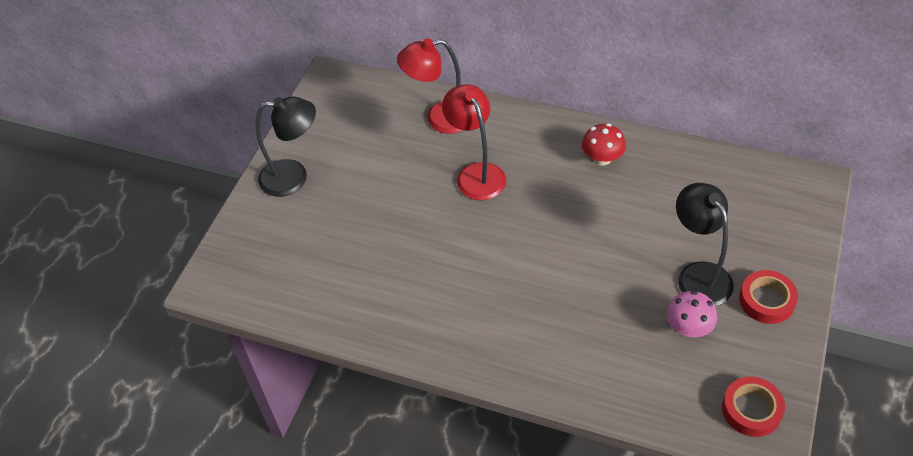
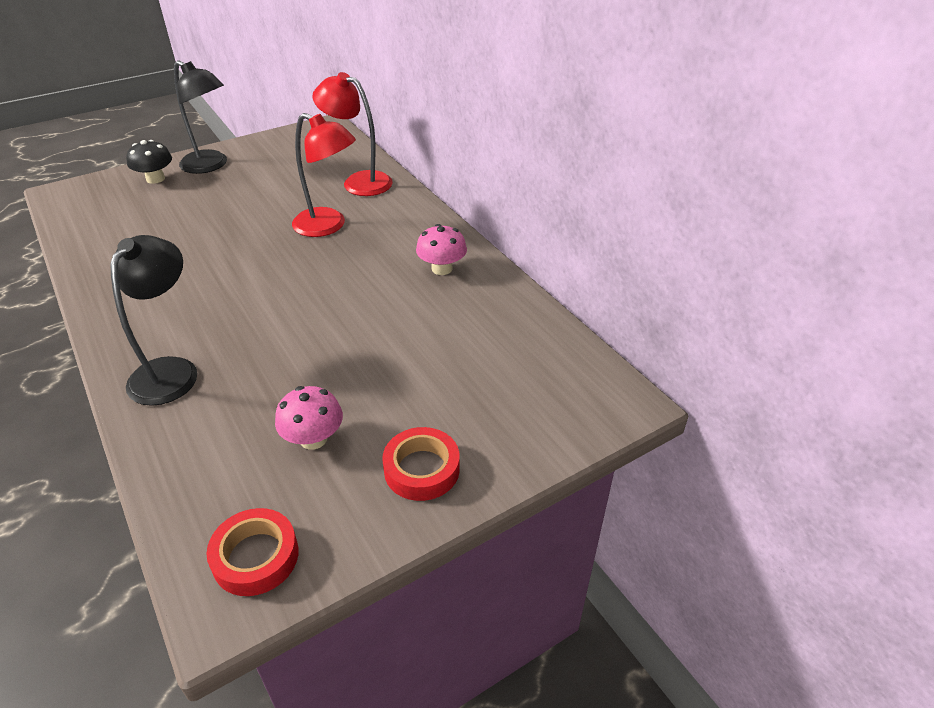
camera: 35 degrees right, 10 degrees down
(268, 219) = (155, 179): none -> black mushroom
(476, 174) = (328, 226): red lamp -> red lamp turned 105 degrees clockwise
(602, 158) = (442, 268): red mushroom -> pink mushroom
(698, 275) = (389, 403): black lamp -> black lamp (171, 370)

